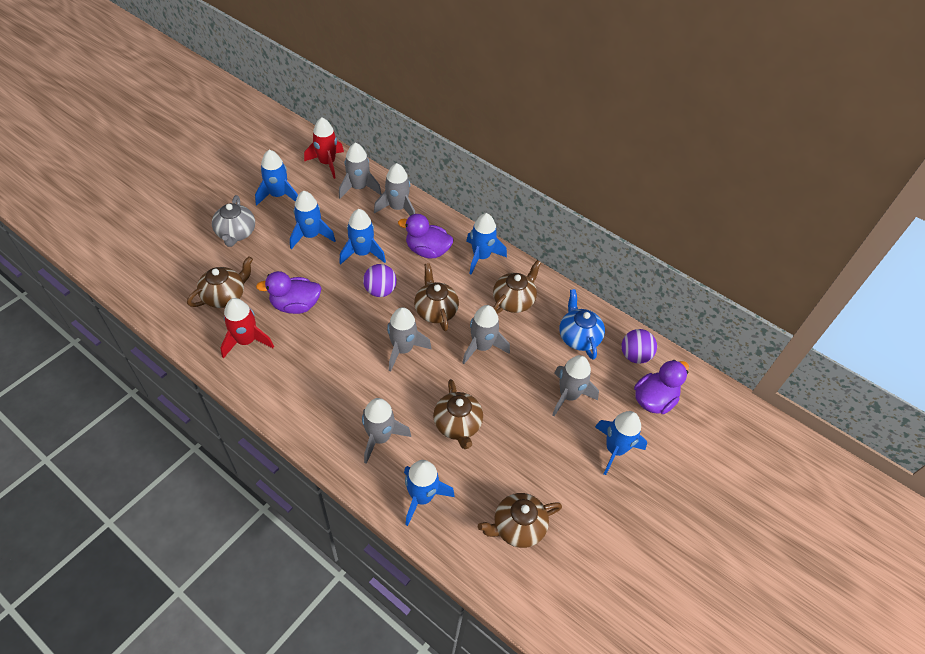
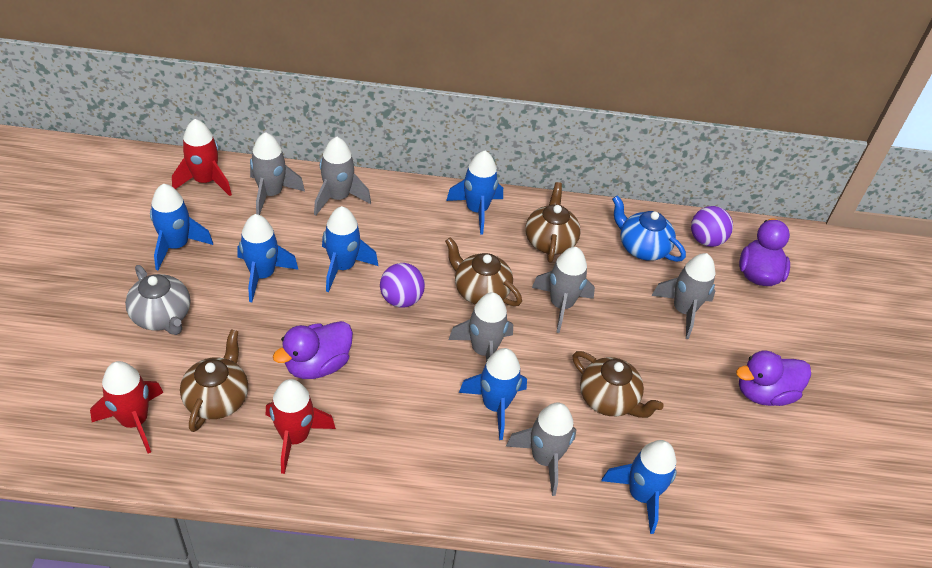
camera: 35 degrees left, 5 degrees down
(173, 285) = (134, 421): none -> red rocket
(427, 251) = (414, 230): purple duck -> purple duck (764, 393)
(517, 527) = (752, 468): brown teapot -> none
(615, 449) = (767, 340): blue rocket -> blue rocket (495, 406)

